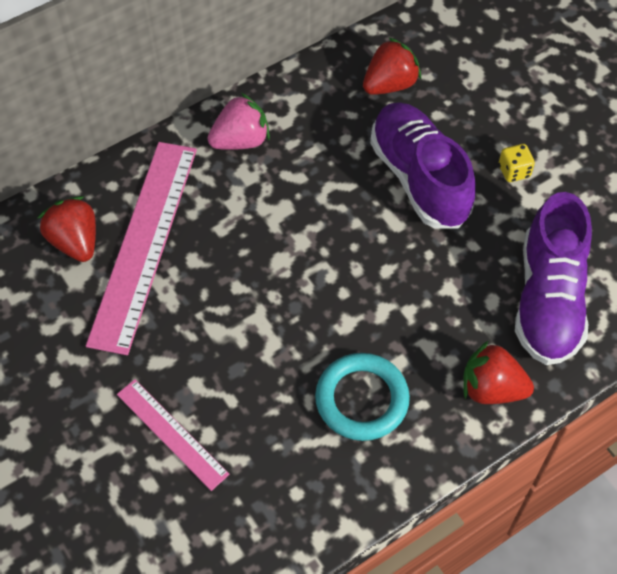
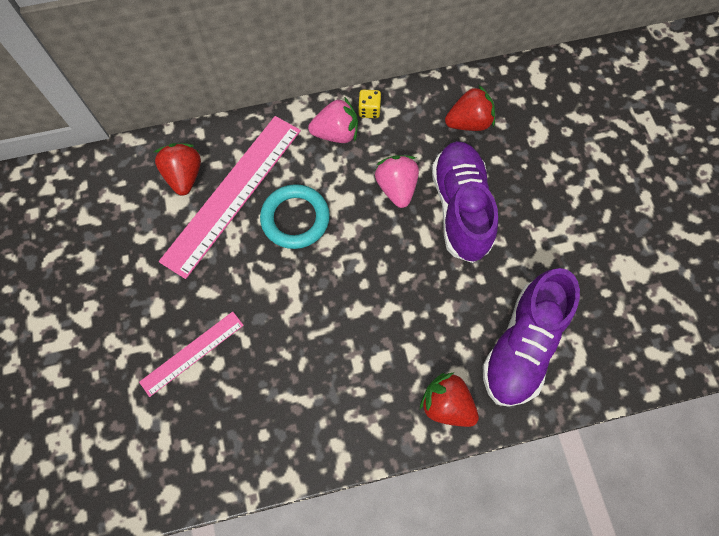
camera: 20 degrees right, 10 degrees up
(172, 434) = (192, 353): pink ruler -> pink ruler turned 75 degrees clockwise
(337, 178) = (396, 188): none -> pink strawberry
(362, 399) = (342, 377): turquoise ring -> turquoise ring (295, 219)
(514, 171) = (538, 227): yellow dice -> yellow dice (369, 110)

